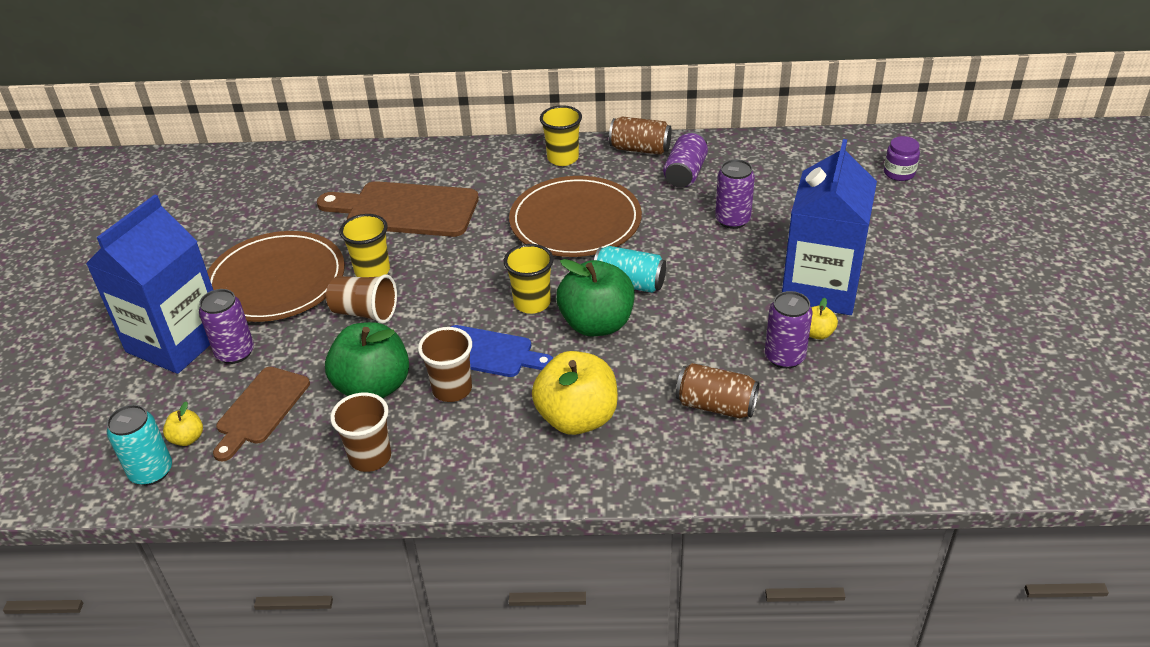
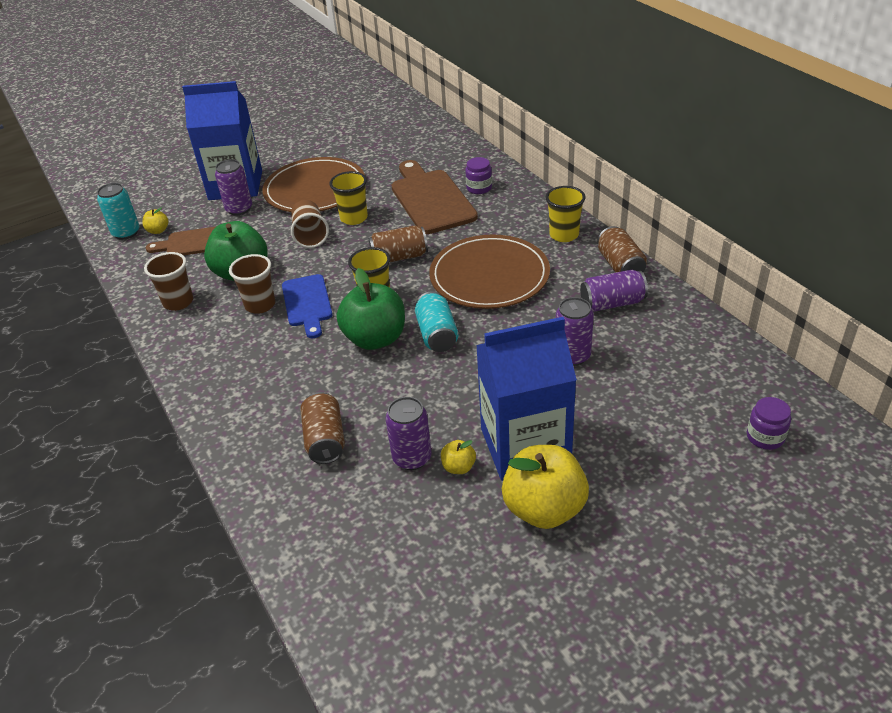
camera: 60 degrees right, 0 degrees up
(426, 174) = (479, 188): none -> purple jar
(481, 264) = (399, 257): none -> brown can
(577, 418) = (266, 373): yellow apple -> yellow apple (544, 509)

